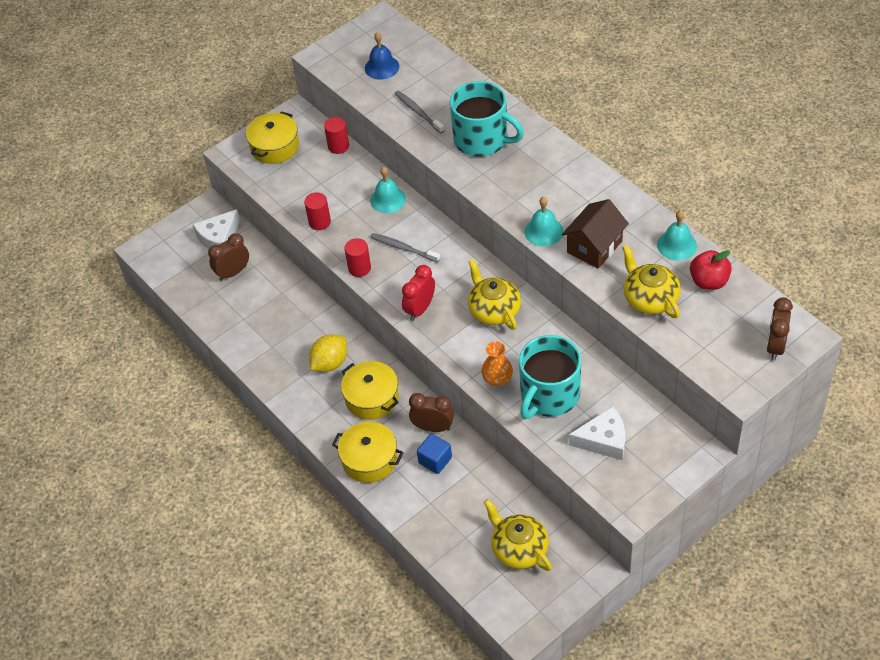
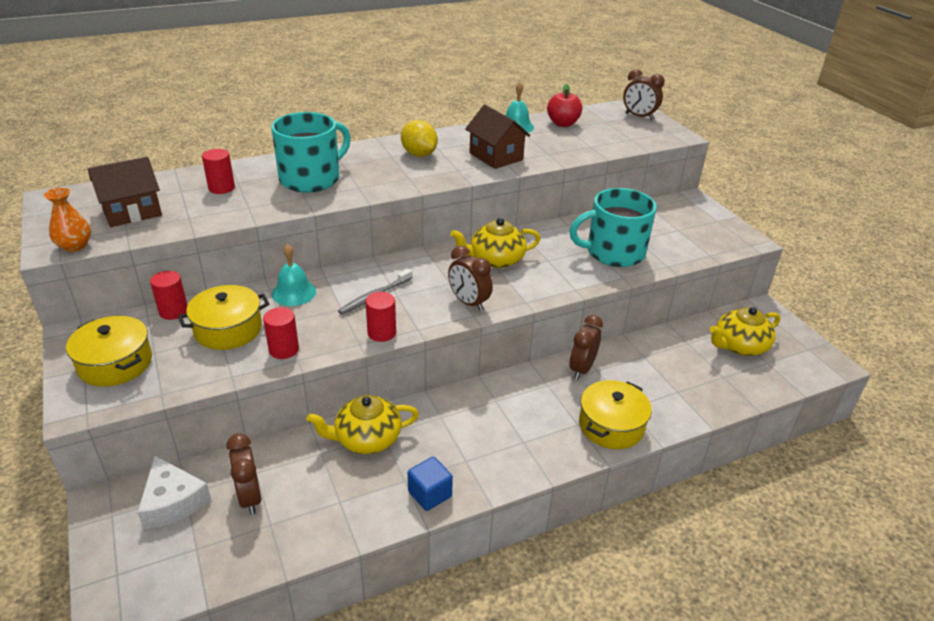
camera: 80 degrees left, 15 degrees down
(330, 363) = (459, 430): yellow lemon -> yellow lemon (419, 154)
(372, 398) = (525, 406): yellow pot -> yellow pot (228, 329)
(382, 67) = (132, 212): blue bell -> brown house
(418, 112) = (231, 204): grey toothbrush -> none
(420, 309) = (469, 303): red clock -> brown clock
(435, 460) = (624, 376): blue cube -> blue cube (430, 494)
(439, 95) = (221, 188): none -> red cylinder
(497, 378) = (583, 275): orange vase -> orange vase (75, 246)
(543, 231) = (460, 174): turquoise bell -> none
(549, 395) = (613, 252): turquoise mug -> turquoise mug turned 120 degrees clockwise
(603, 440) = (671, 237): white cheese -> none
(650, 298) = (569, 147): yellow teapot -> yellow teapot (367, 439)

